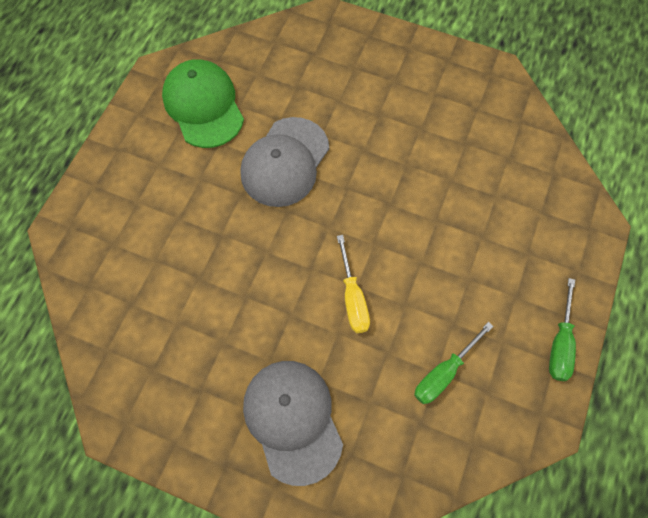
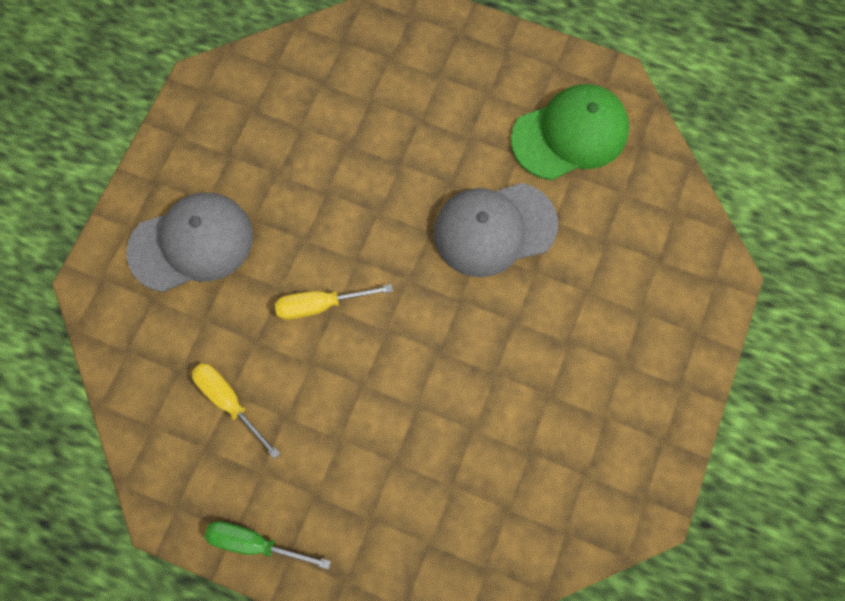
camera: 90 degrees right, 5 degrees up
(285, 162) = (494, 229): grey cap -> grey cap turned 45 degrees counterclockwise
(444, 373) = (229, 401): green screwdriver -> yellow screwdriver

